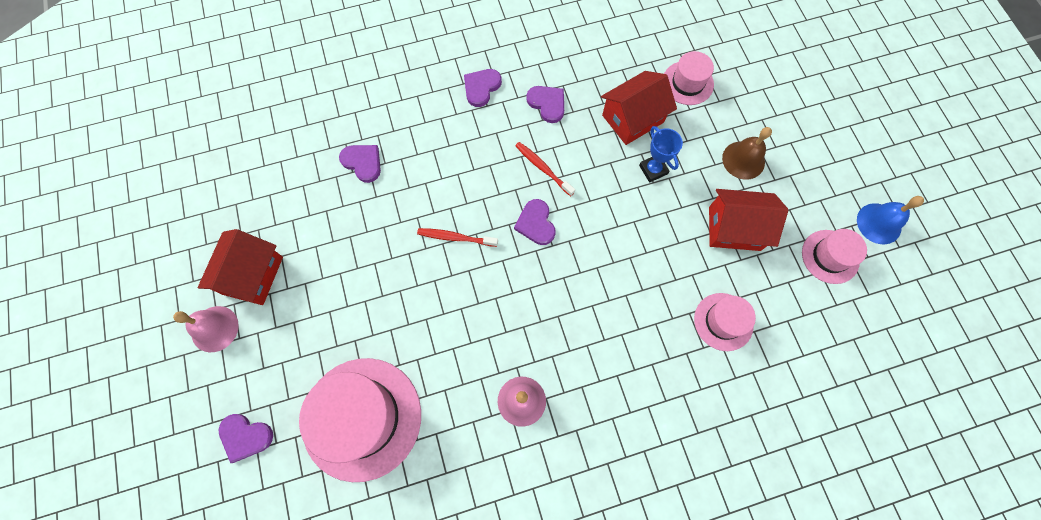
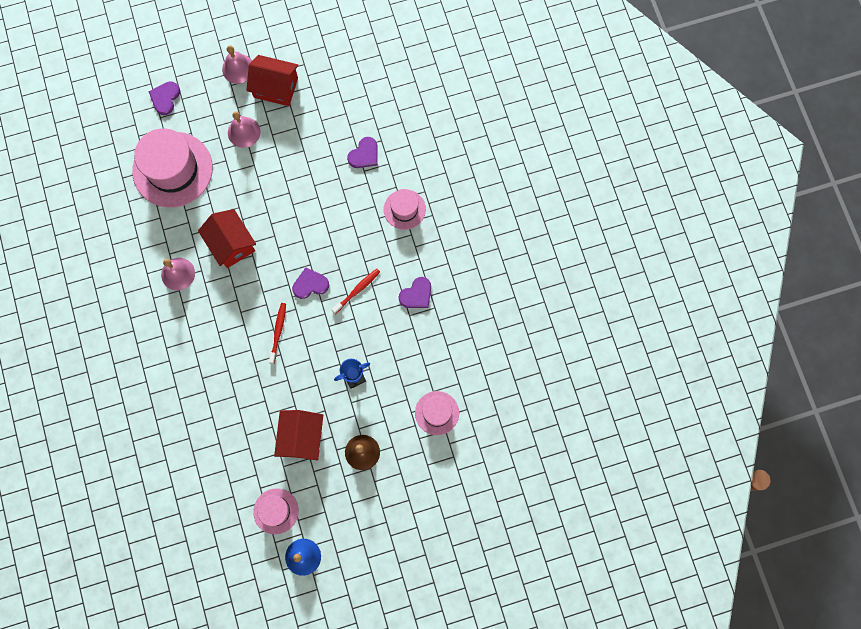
camera: 90 degrees right, 5 degrees up
(314, 316) = (244, 132): none -> pink bell
(455, 237) = (300, 225): red toothbrush -> red toothbrush (278, 332)
(481, 87) = (432, 241): purple heart -> none
(632, 118) = (402, 364): red house -> red house (231, 244)
(723, 321) = (227, 420): pink hat -> pink hat (404, 209)

